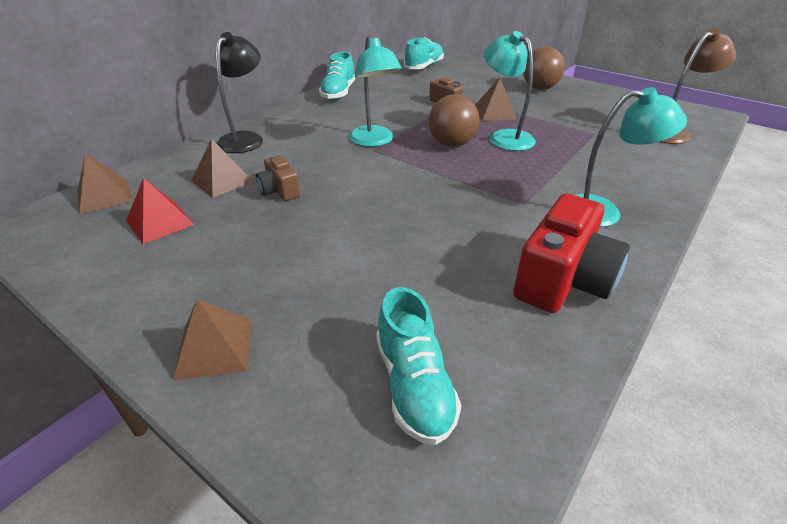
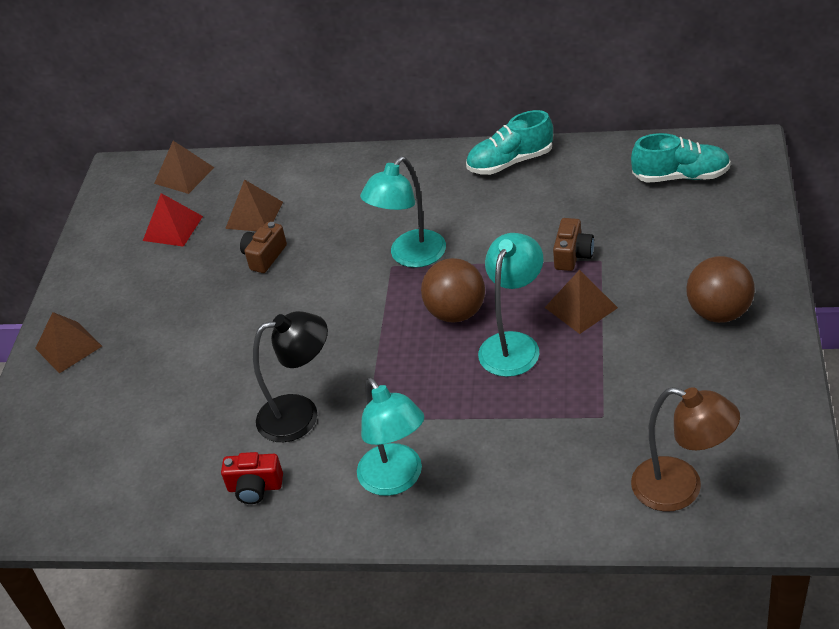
camera: 65 degrees right, 5 degrees up
(245, 138) = (339, 175): black lamp -> black lamp (301, 415)
(414, 385) = (90, 453): turquoise shoe -> none
(563, 280) = (255, 487): red camera -> red camera, size x0.52

